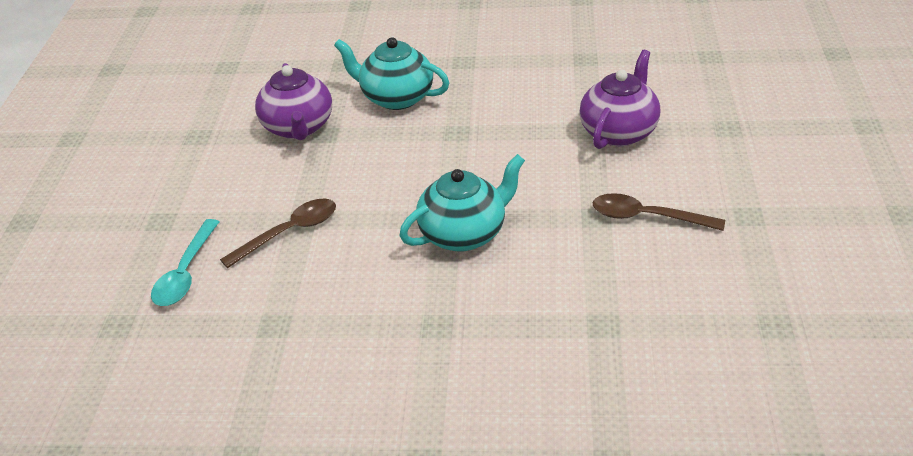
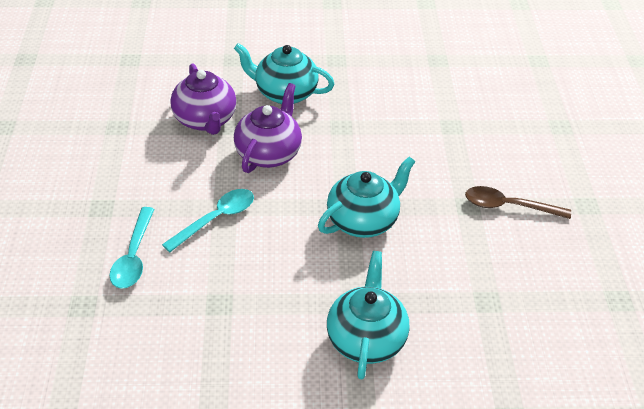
camera: 10 degrees left, 5 degrees up
(289, 233) = (216, 219): brown spoon -> turquoise spoon
(443, 366) = (366, 339): none -> turquoise teapot
(619, 132) = (475, 129): purple teapot -> purple teapot (269, 153)

